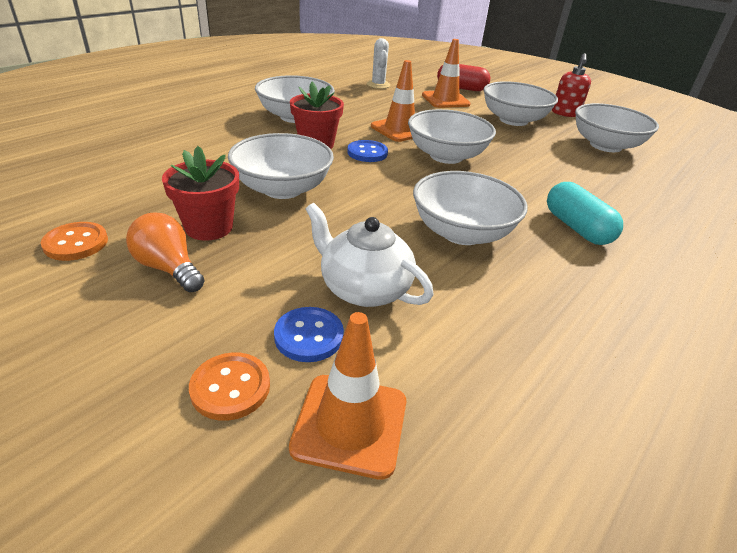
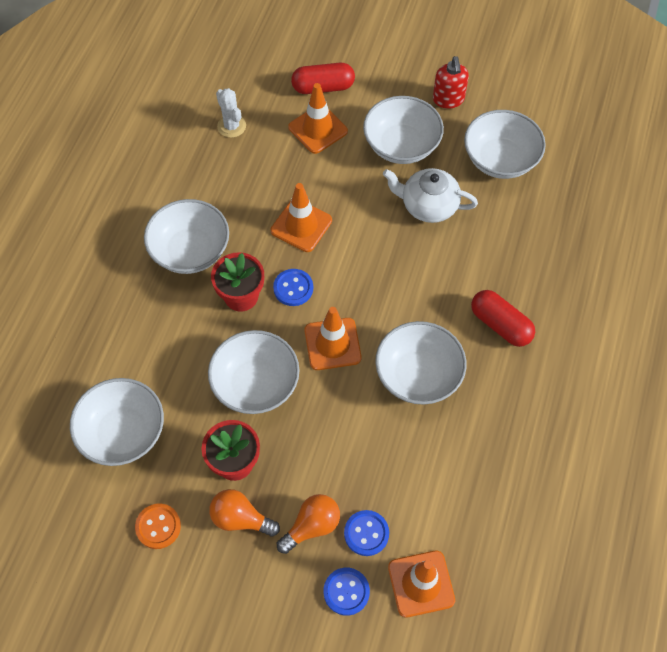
camera: 20 degrees left, 25 degrees up
(230, 387) = (346, 592): orange button -> blue button
(244, 304) = (312, 526): none -> orange light bulb
(364, 288) = (377, 474): white teapot -> white teapot (428, 206)
(381, 189) = (332, 344): none -> orange traffic cone
(446, 156) = (363, 258): white bowl -> white bowl (123, 433)
(576, 228) = (500, 325): turquoise capsule -> red capsule

